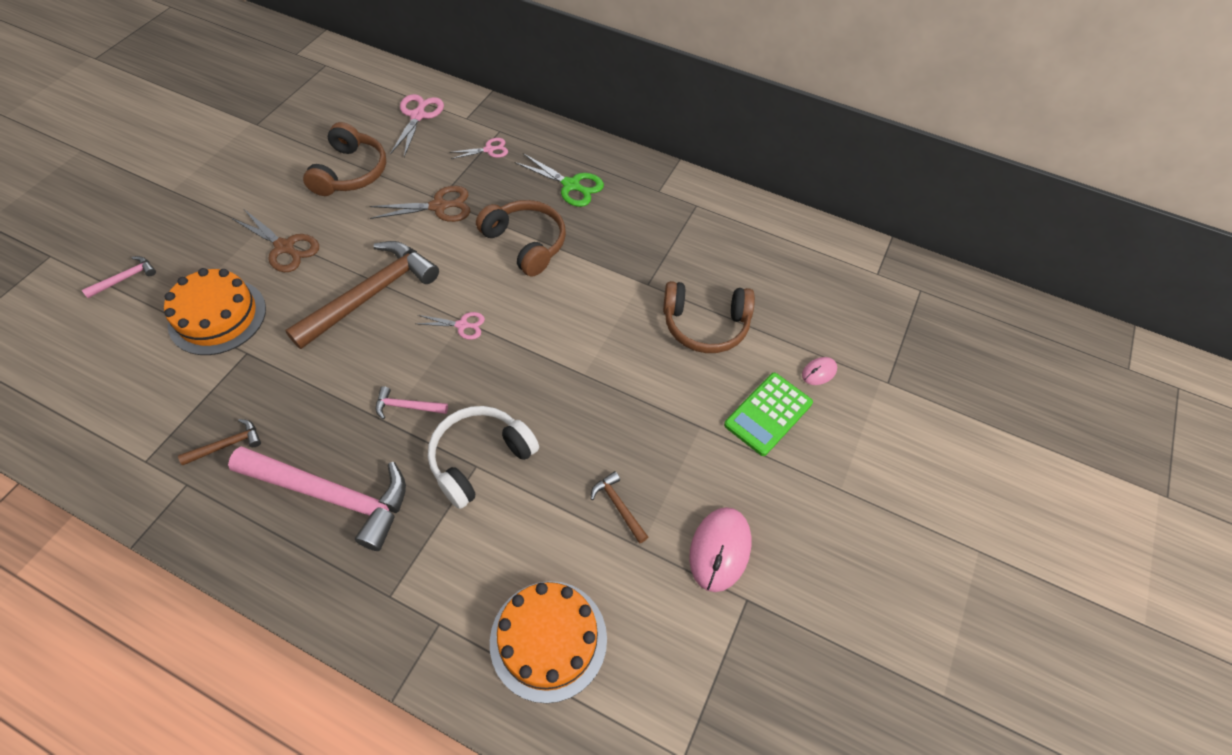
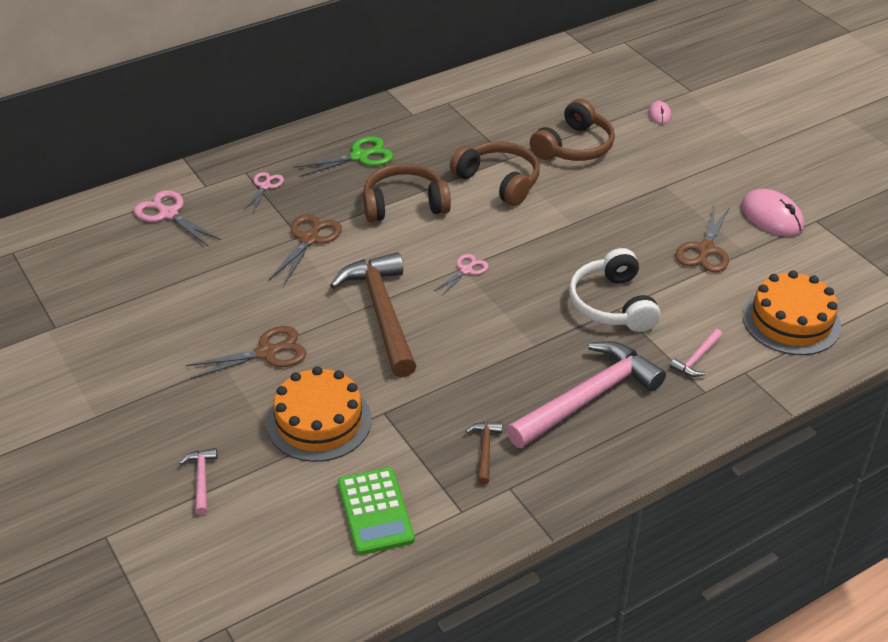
camera: 55 degrees left, 15 degrees down
(351, 172) = (204, 280): brown headphones -> brown headphones (499, 181)
(407, 406) = (528, 328): pink hammer -> pink hammer (697, 359)
(618, 506) = (705, 249): brown hammer -> brown scissors
(768, 414) = (677, 151): green calculator -> green calculator (375, 511)

